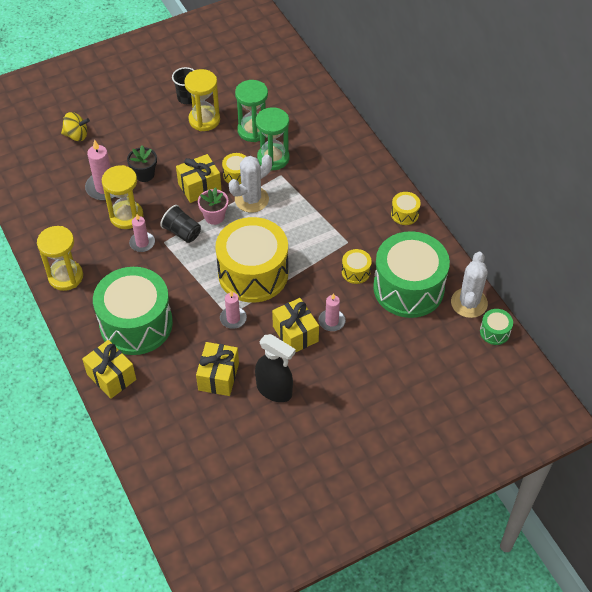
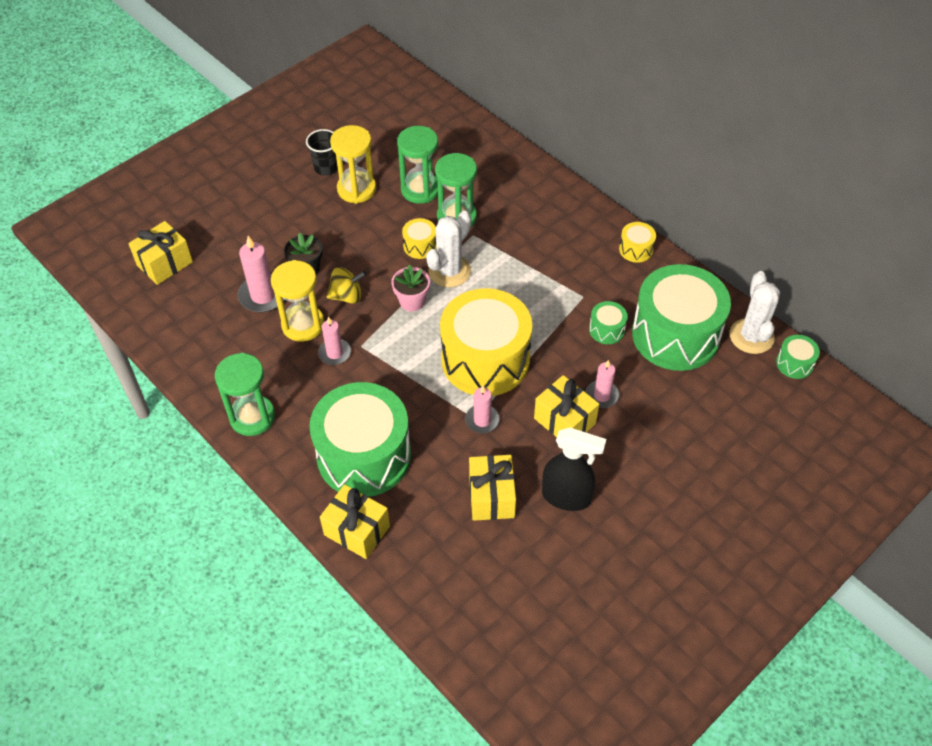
camera: 15 degrees left, 0 degrees up
(65, 277) = (252, 417): yellow hourglass -> green hourglass
(76, 135) = (204, 240): yellow spinning top -> yellow spinning top (347, 296)
(182, 232) = (379, 329): black cup -> none
(199, 187) = (380, 270): yellow gift -> yellow gift (164, 263)
(356, 272) = (606, 330): yellow drum -> green drum

